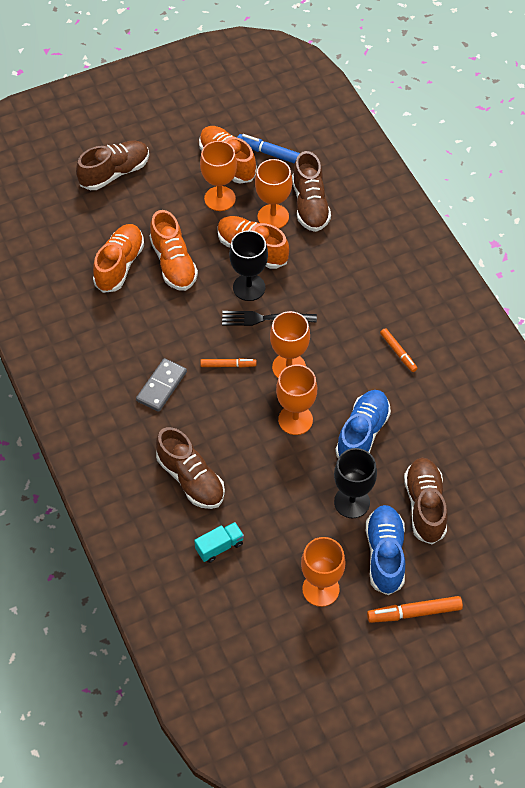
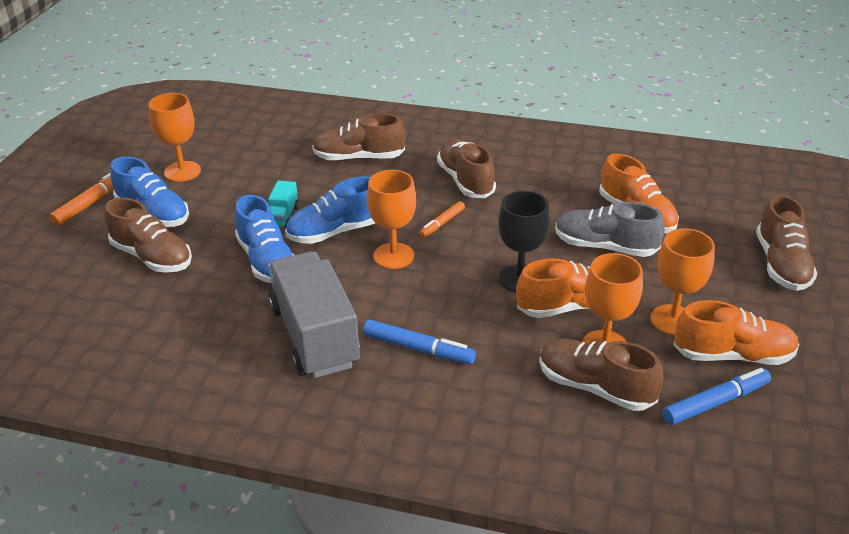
camera: 130 degrees right, 20 degrees down
(161, 386) = (465, 181): grey domino -> brown shoe
(173, 263) = (605, 247): orange shoe -> grey shoe
(219, 547) = (285, 146): turquoise truck -> turquoise truck (282, 216)
(264, 318) = (468, 269): black fork -> none
(295, 420) = (335, 232): orange goblet -> blue shoe
(352, 502) = (219, 221): black goblet -> none
(358, 296) = (418, 349): none -> blue marker
(398, 352) = (315, 336): orange marker -> grey truck

